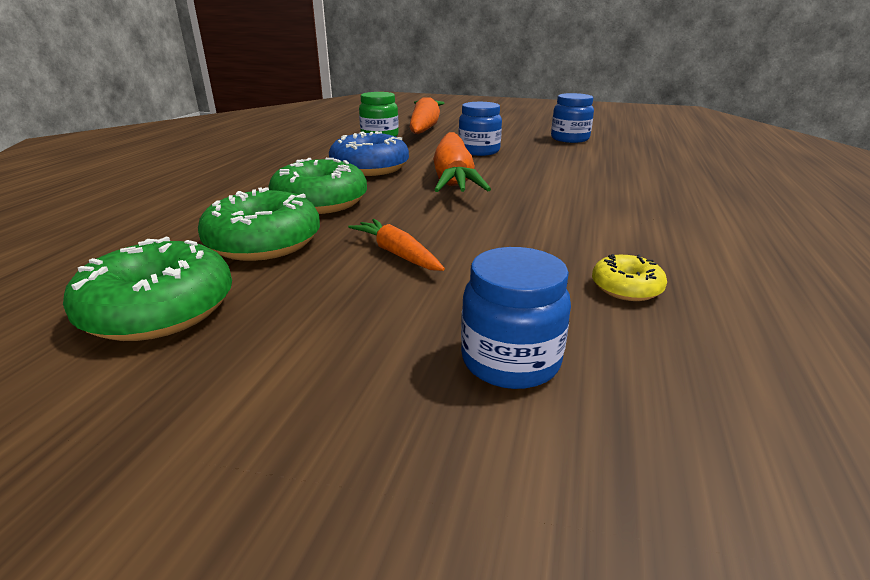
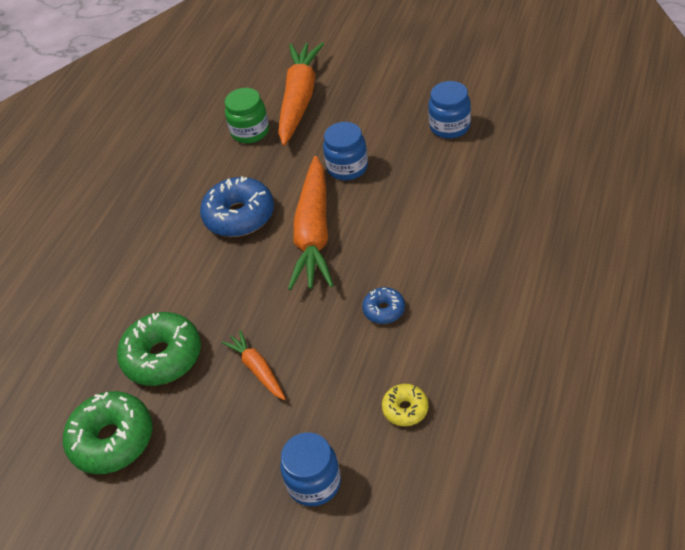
camera: 10 degrees right, 20 degrees up
(320, 202) = (199, 289): green donut -> none
(554, 218) = (384, 310): none -> blue donut

